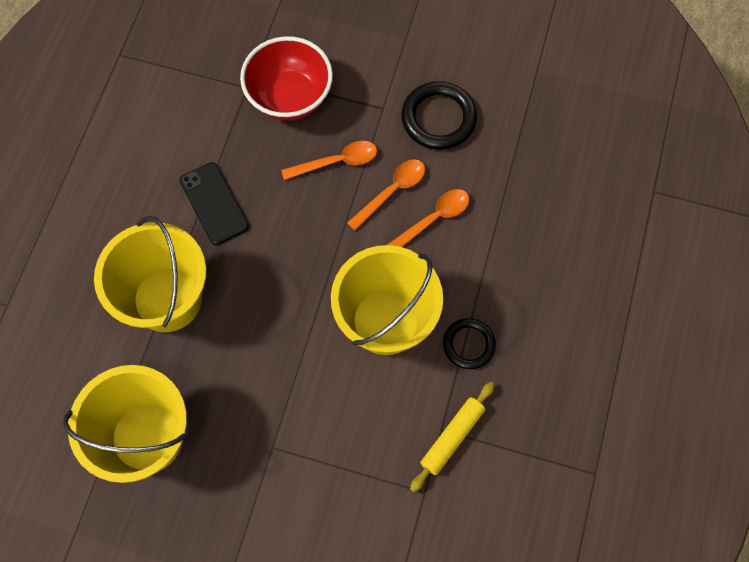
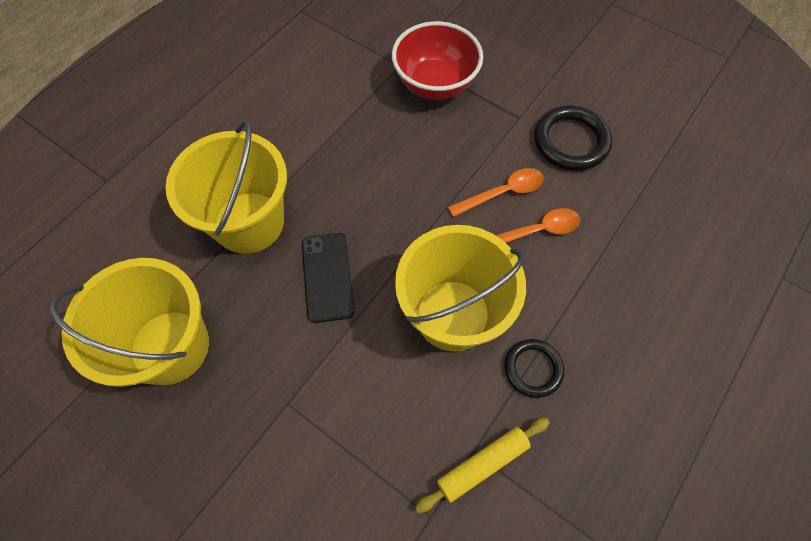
camera: 20 degrees right, 5 degrees down
(214, 203) = (329, 152): black phone -> black phone (327, 277)
(336, 162) = (458, 151): orange spoon -> none

